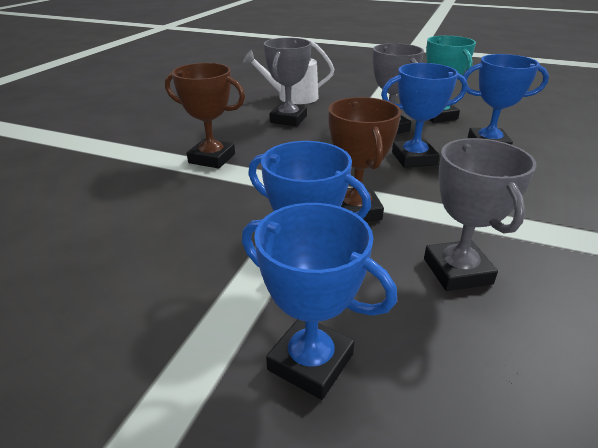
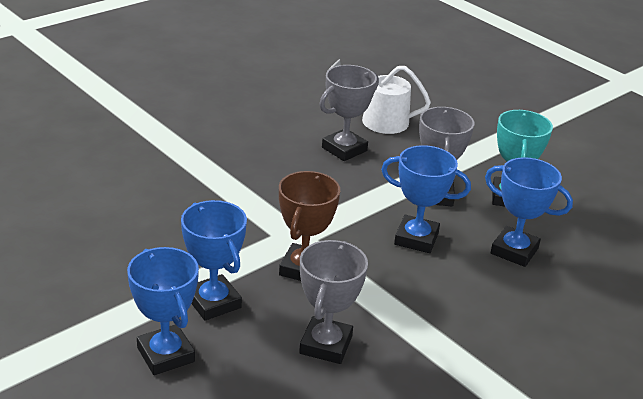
camera: 25 degrees right, 0 degrees up
(212, 158) = (232, 173): brown trophy -> none

